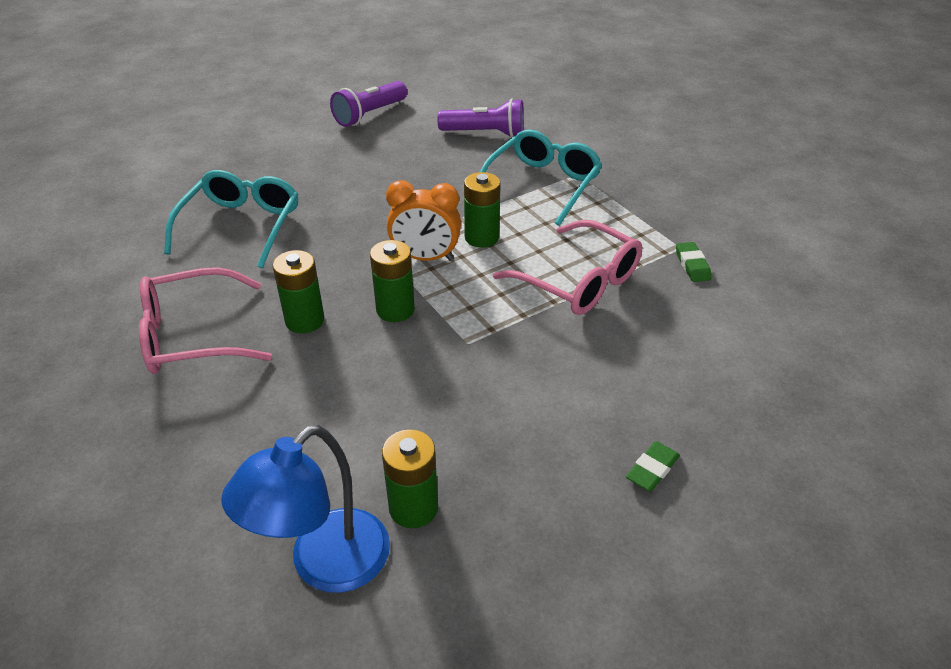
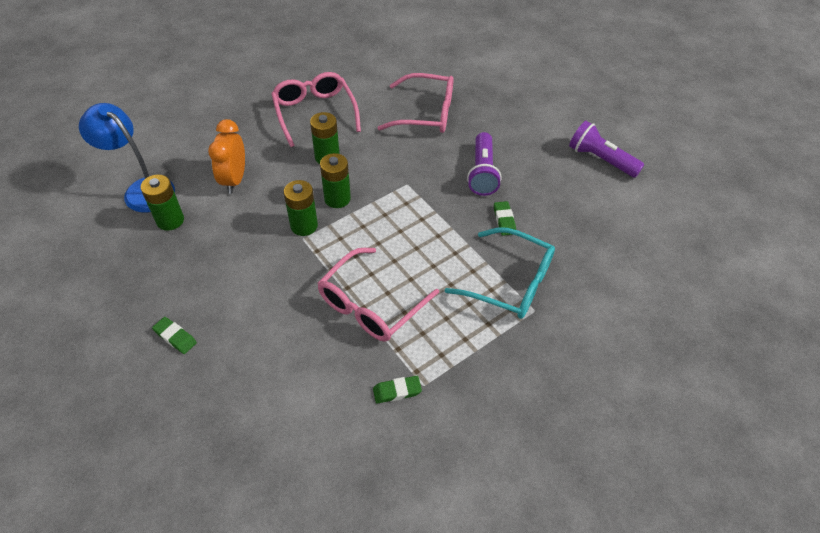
camera: 85 degrees right, 10 degrees up
(241, 226) = (426, 113): turquoise glasses -> pink glasses
(425, 258) = (396, 210): orange clock -> orange clock (234, 180)
(452, 181) = (504, 220): none -> green eraser
(481, 237) = (425, 242): green battery -> green battery (304, 226)
(485, 133) = (591, 239): purple flashlight -> purple flashlight (482, 173)

